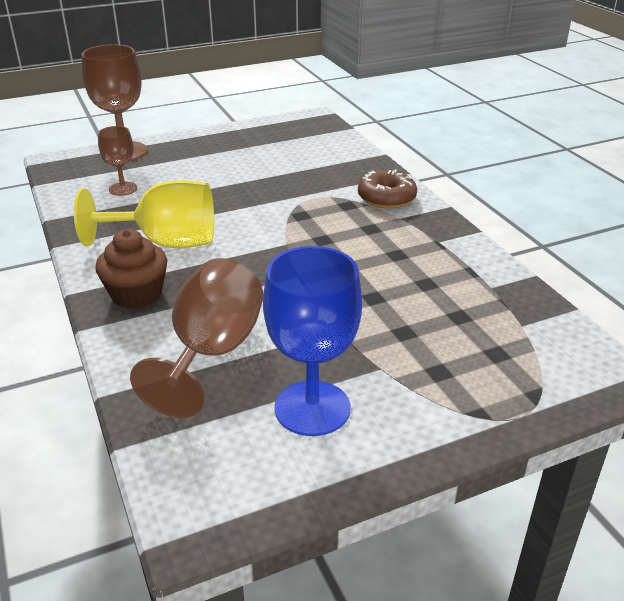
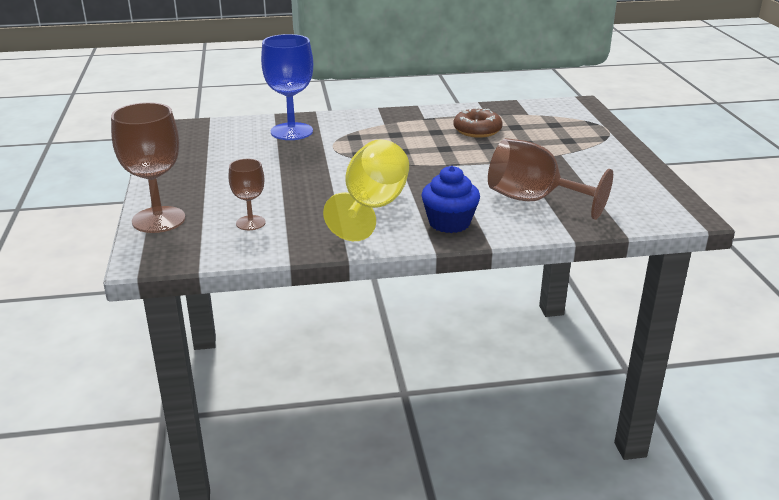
camera: 75 degrees left, 5 degrees down
(137, 294) = (449, 223): brown cupcake -> blue cupcake
(312, 408) = (595, 176): blue goblet -> blue goblet (291, 131)
(386, 198) = (351, 123): brown donut -> brown donut (477, 130)

